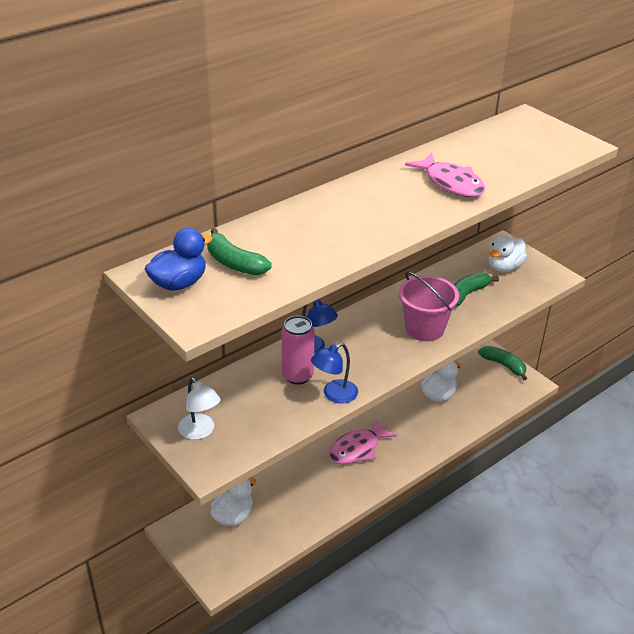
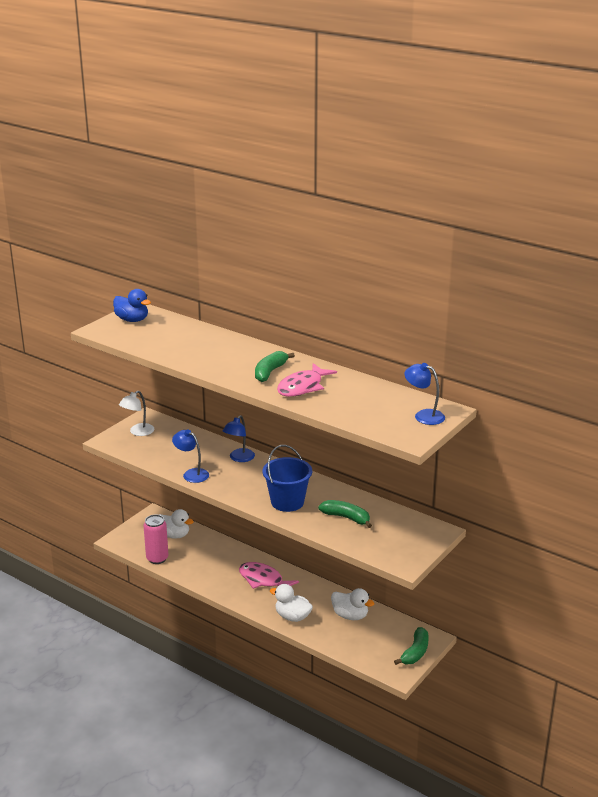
camera: 75 degrees right, 10 degrees down
(234, 263) = (160, 331): green banana -> green banana (270, 372)
(297, 376) = (206, 457): pink can -> pink can (157, 558)
(424, 328) = (287, 502): pink bucket -> blue bucket
(504, 267) = (400, 534): white duck -> white duck (292, 617)
(535, 129) = (423, 415): none -> blue lamp

